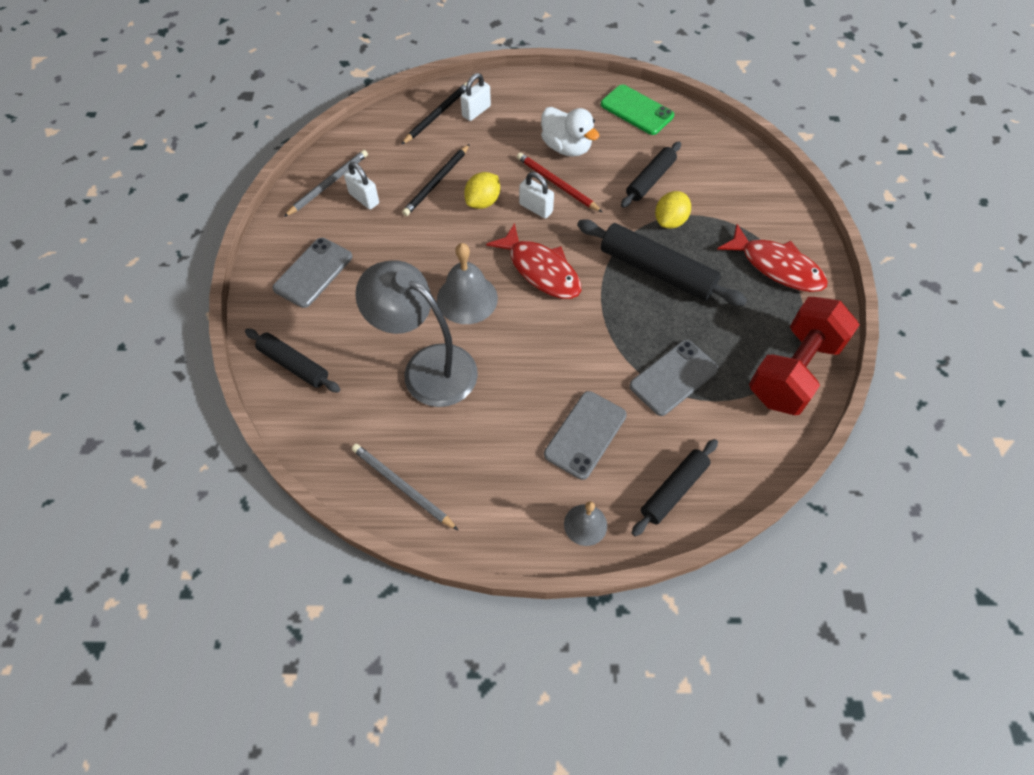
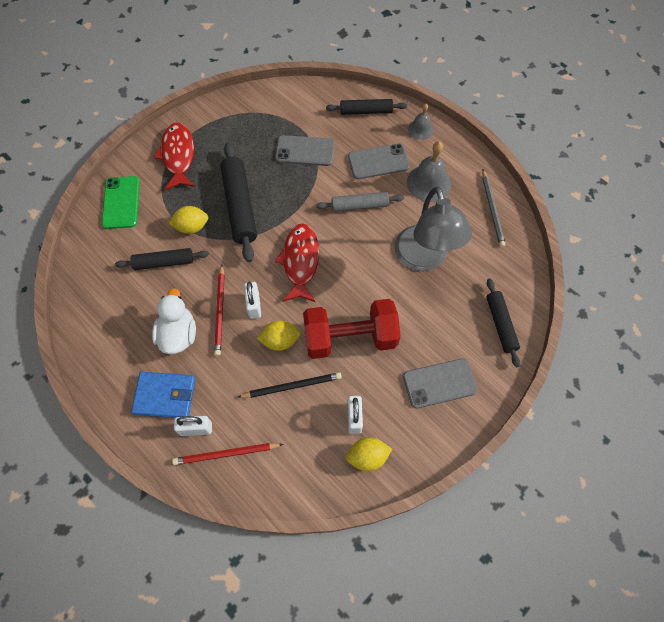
camera: 135 degrees left, 5 degrees up
(328, 184) = (367, 457): grey pencil -> yellow lemon
(437, 115) = (226, 454): black pencil -> red pencil
(467, 298) = (361, 280): grey bell -> grey bell (429, 183)
(523, 111) = (165, 396): none -> blue wallet
(548, 367) = (359, 205): none -> grey rolling pin
(636, 110) = (96, 322): green phone -> green phone (121, 202)
(793, 371) = (247, 109): red dumbbell -> red dumbbell (350, 338)

